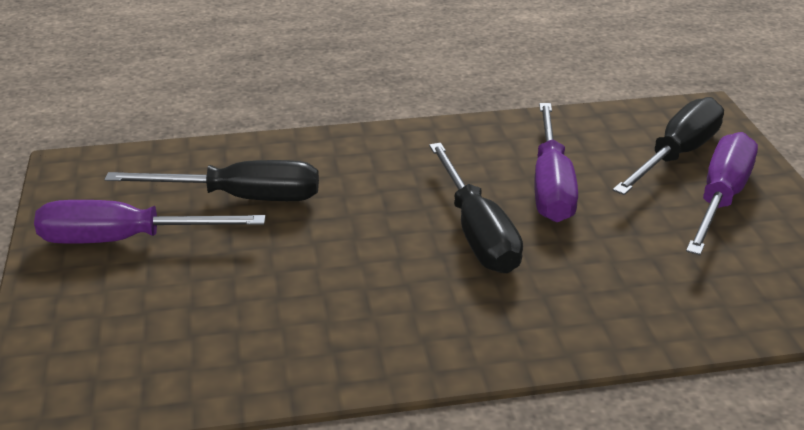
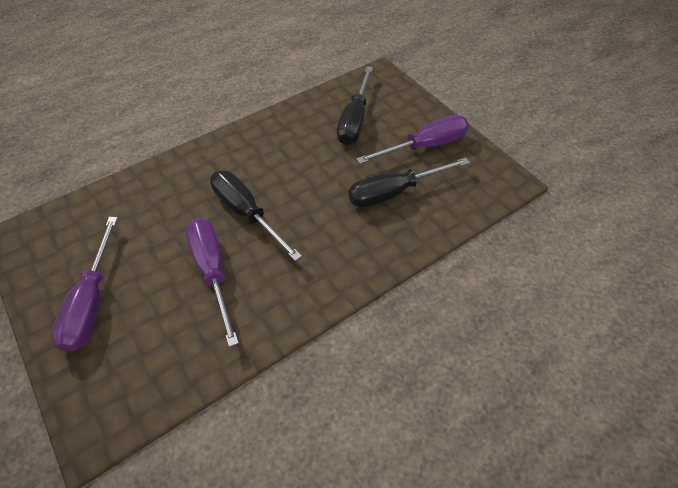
camera: 155 degrees right, 20 degrees up
(676, 155) = (122, 344): black screwdriver -> black screwdriver (355, 120)

